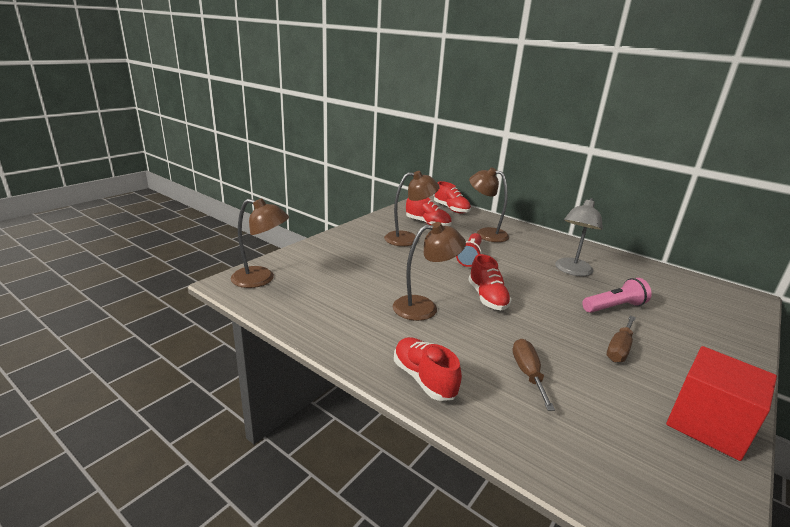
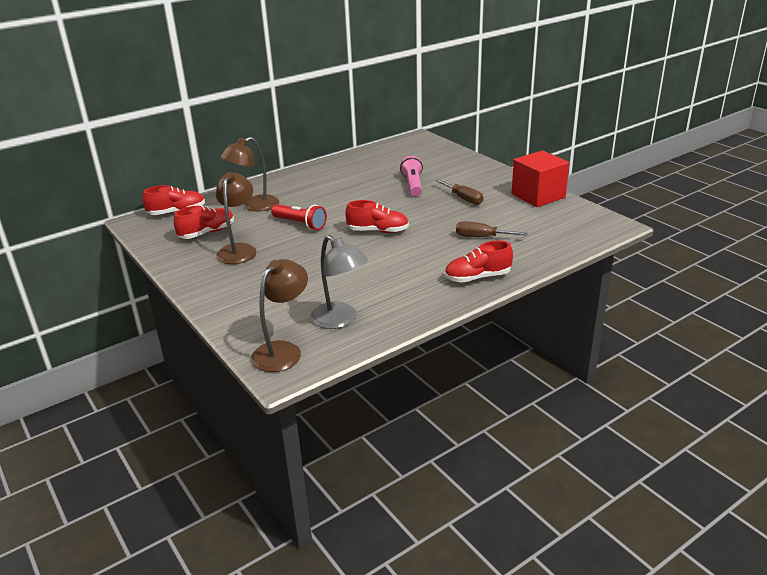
camera: 70 degrees left, 5 degrees up
(424, 307) = (381, 262): brown lamp -> none
(572, 271) = (352, 185): grey lamp -> grey lamp (340, 320)

